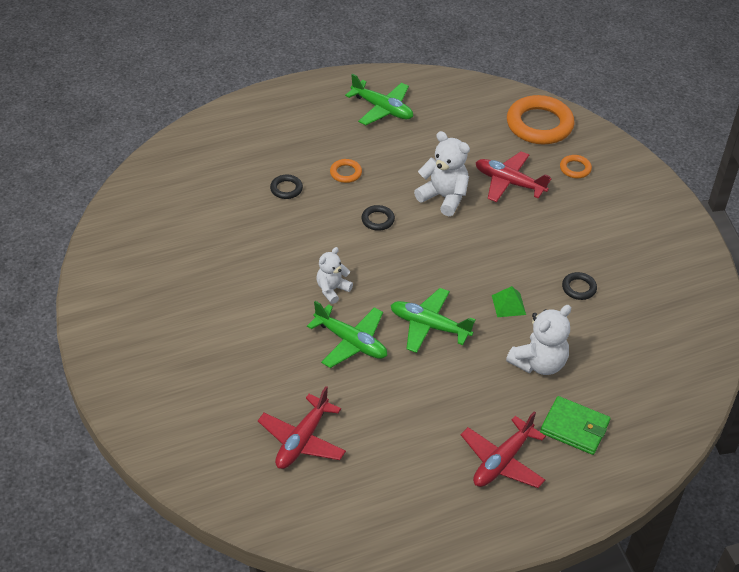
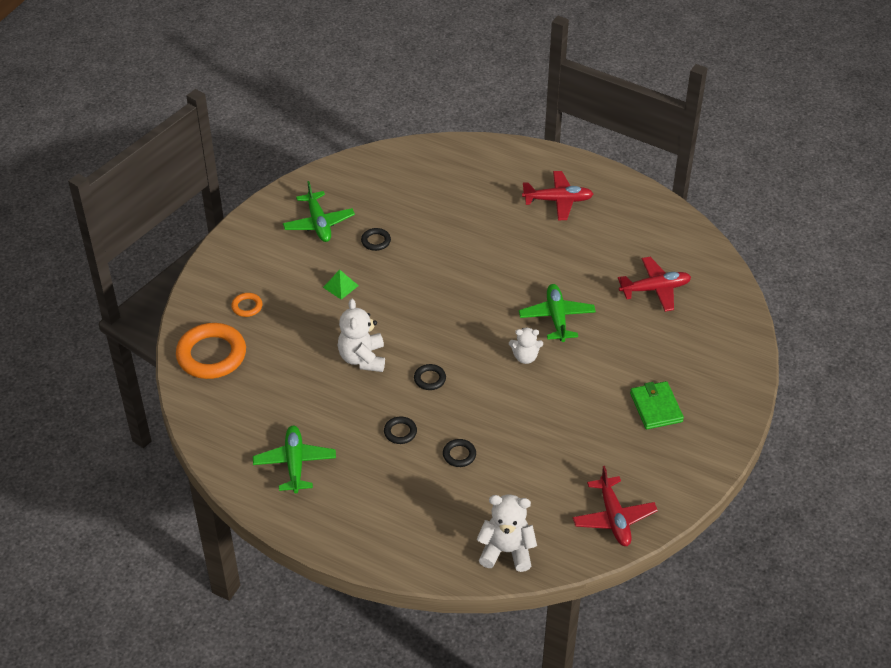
camera: 130 degrees left, 0 degrees up
(345, 173) = (400, 432): orange ring -> black ring
(429, 326) = (496, 290): green plane -> green plane (318, 223)
(508, 305) = (431, 265): green pyramid -> green pyramid (340, 286)
(509, 182) = (304, 333): red plane -> red plane (613, 518)
(539, 363) = (465, 225): white teddy bear -> white teddy bear (506, 551)
(574, 428) = (496, 185): green wallet -> green wallet (656, 407)

